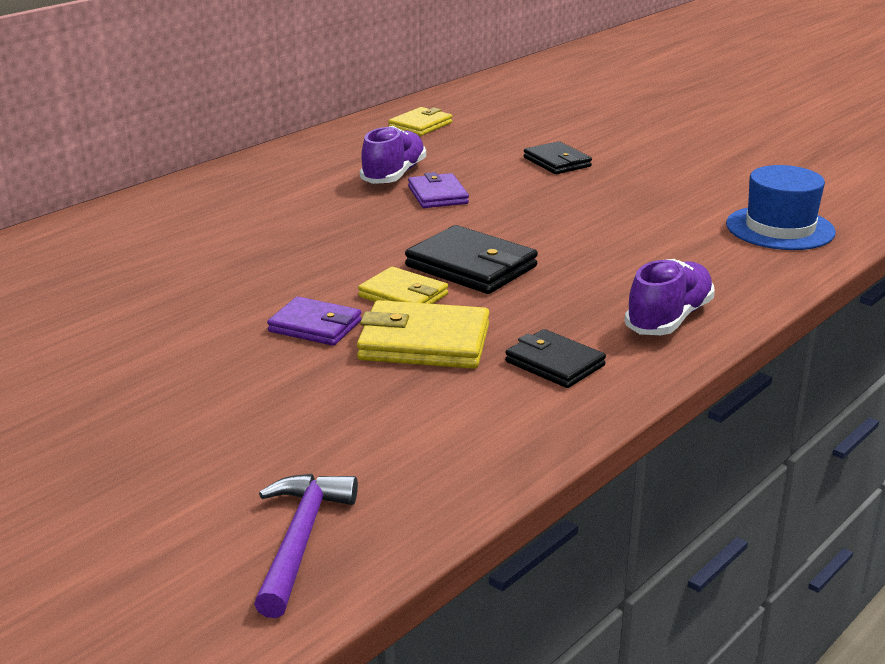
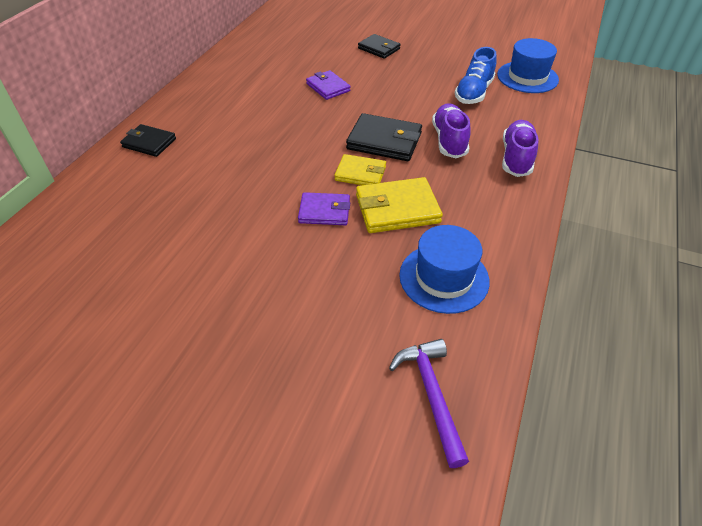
camera: 20 degrees left, 20 degrees up
(394, 175) = (291, 76): purple shoe -> purple shoe (449, 140)
(420, 125) = (281, 33): yellow wallet -> none
(428, 427) = (444, 278): none -> blue hat
(554, 363) = (479, 207): black wallet -> black wallet (149, 143)
(668, 233) = (473, 93): none -> blue shoe

